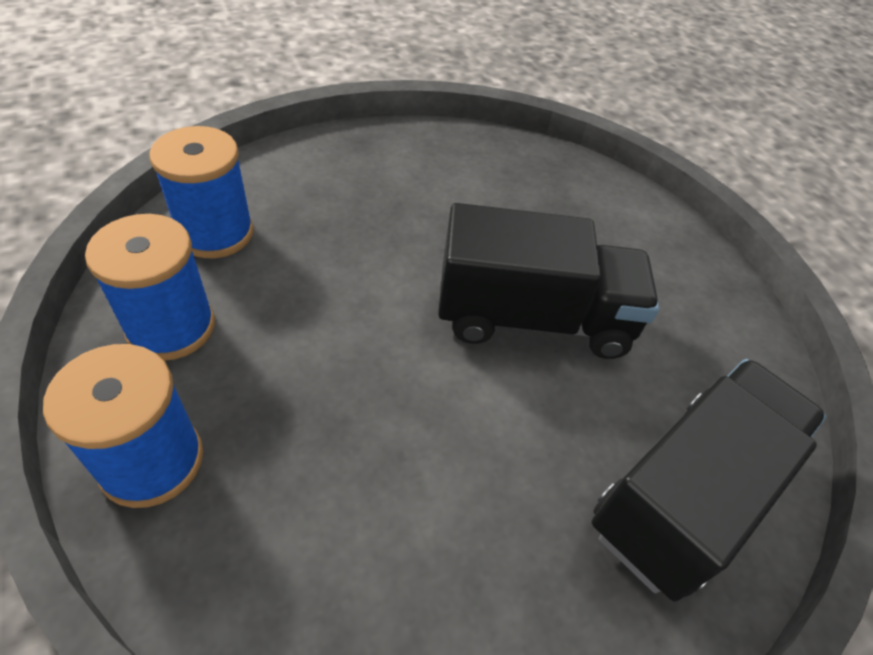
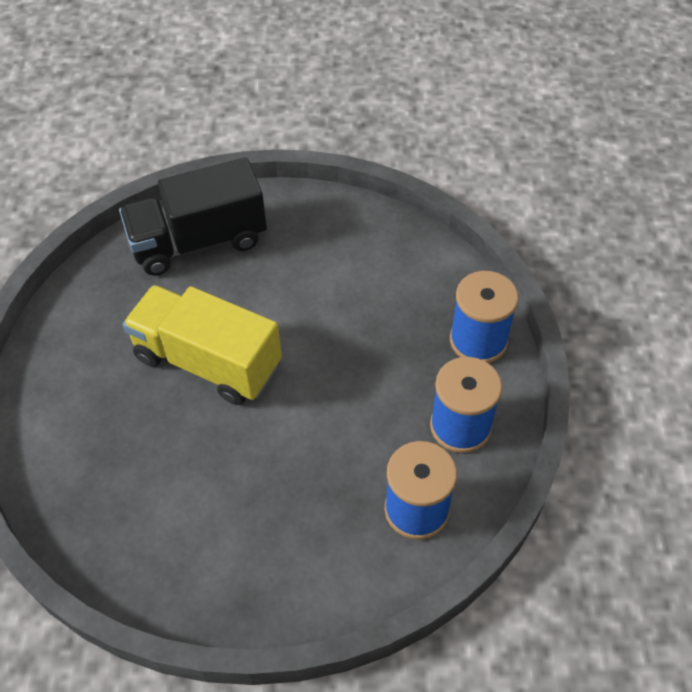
camera: 150 degrees left, 5 degrees up
(533, 318) = (208, 361): black truck -> yellow truck

